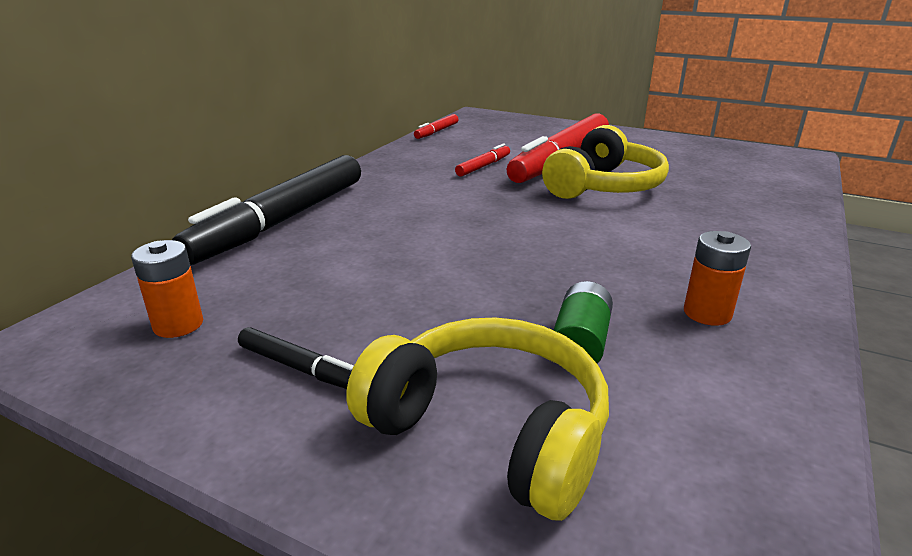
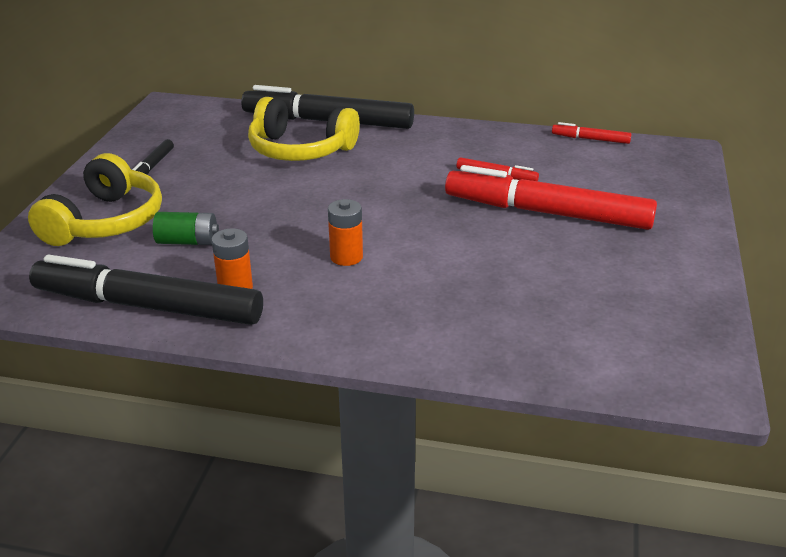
camera: 75 degrees right, 5 degrees up
(178, 325) = (187, 128): orange battery -> orange battery (346, 257)
(603, 186) = (480, 240): yellow headphones -> yellow headphones (300, 149)
(769, 387) = (148, 307): none -> black marker

